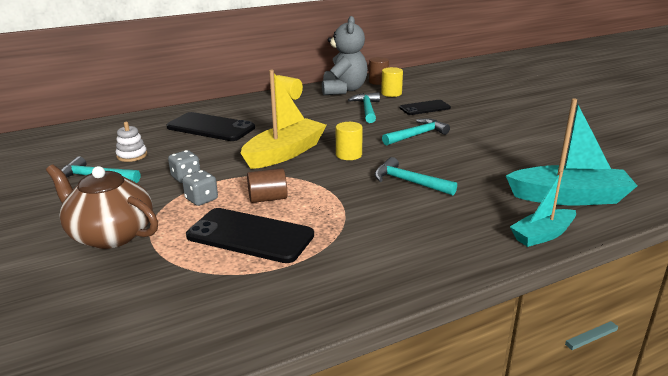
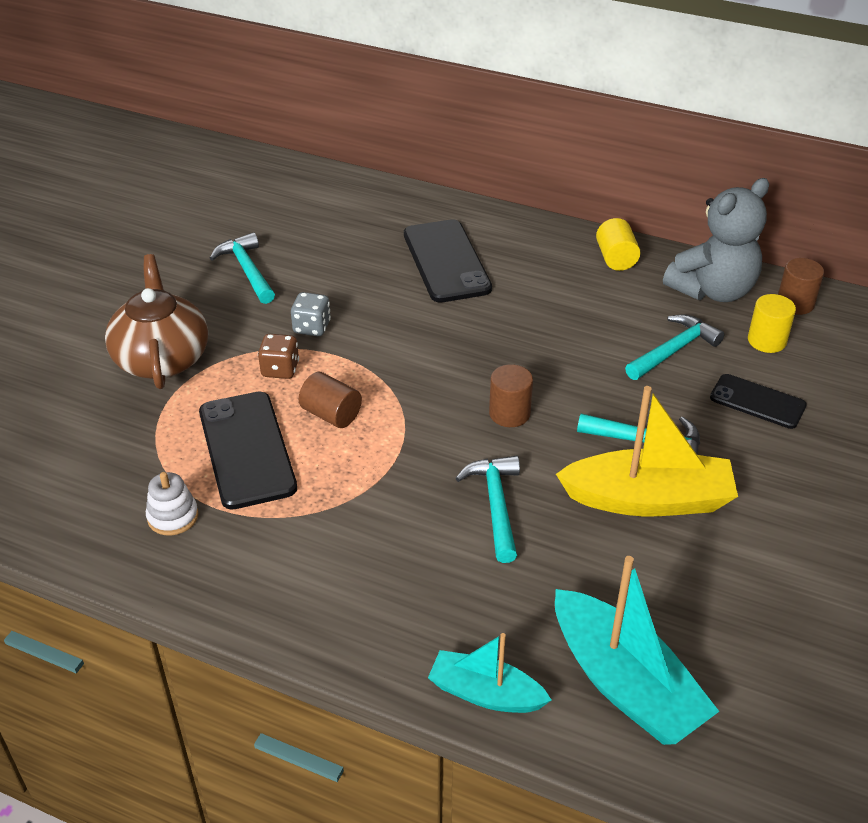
camera: 50 degrees right, 15 degrees up
(132, 155) = (315, 257): white stacking toy -> white stacking toy (173, 516)
(201, 199) = (280, 369): grey dice -> brown dice
(285, 153) = (451, 360): yellow boat -> yellow boat (648, 499)
(348, 155) = (509, 413): yellow cylinder -> brown cylinder

